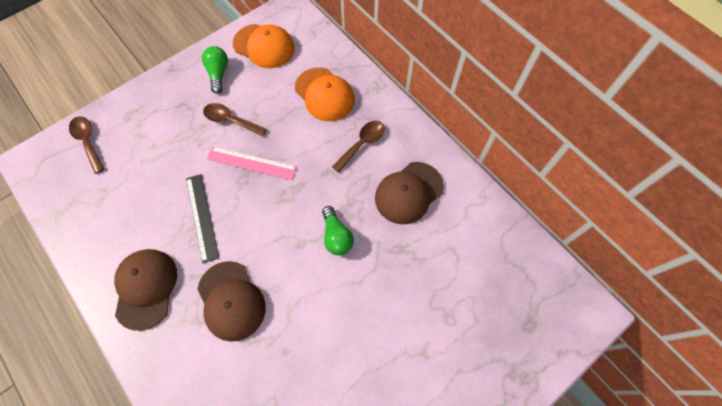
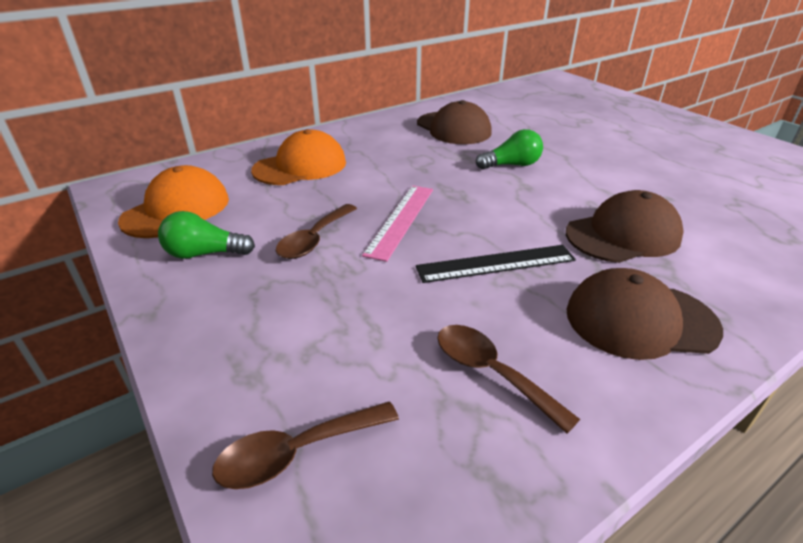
camera: 85 degrees left, 30 degrees down
(362, 144) = (386, 147): brown spoon -> brown spoon (491, 372)

